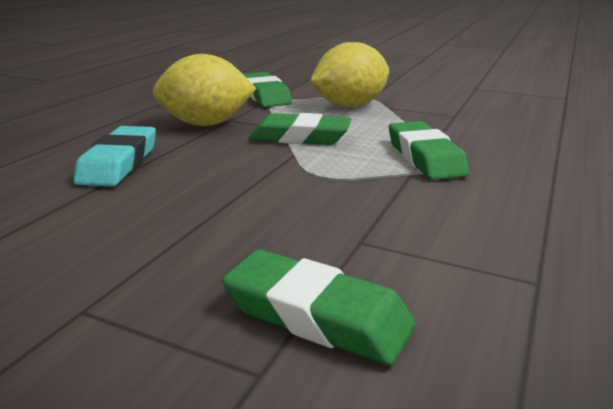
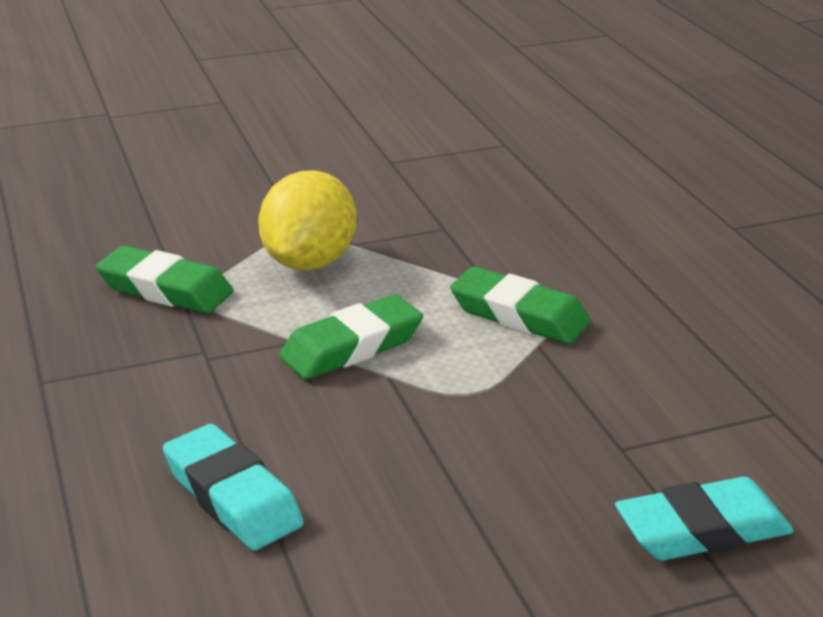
camera: 45 degrees left, 5 degrees up
(206, 124) = (198, 380): yellow lemon -> none
(317, 315) = (702, 530): green eraser -> turquoise eraser

